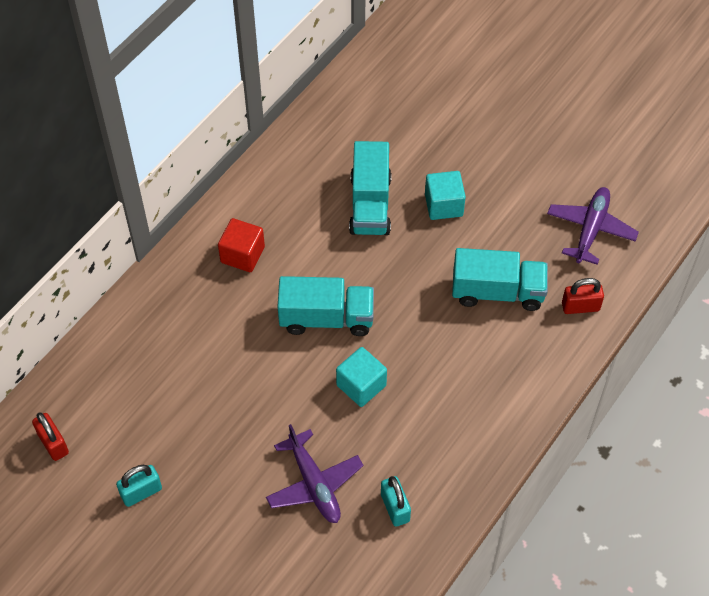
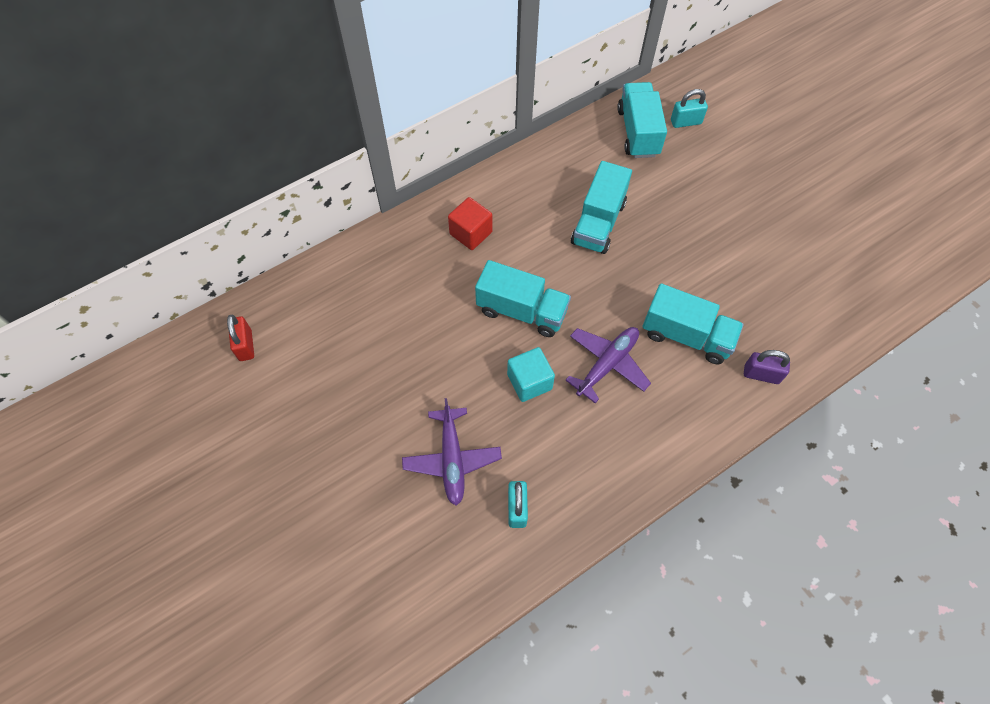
camera: 20 degrees right, 5 degrees up
(141, 492) = (299, 414): turquoise padlock -> turquoise padlock (685, 122)
(376, 96) = (638, 132): none -> turquoise truck
(443, 205) = (664, 243): turquoise cube -> none
(580, 306) = (761, 374): red padlock -> purple padlock
(591, 229) = (795, 305): purple plane -> purple plane (607, 364)

